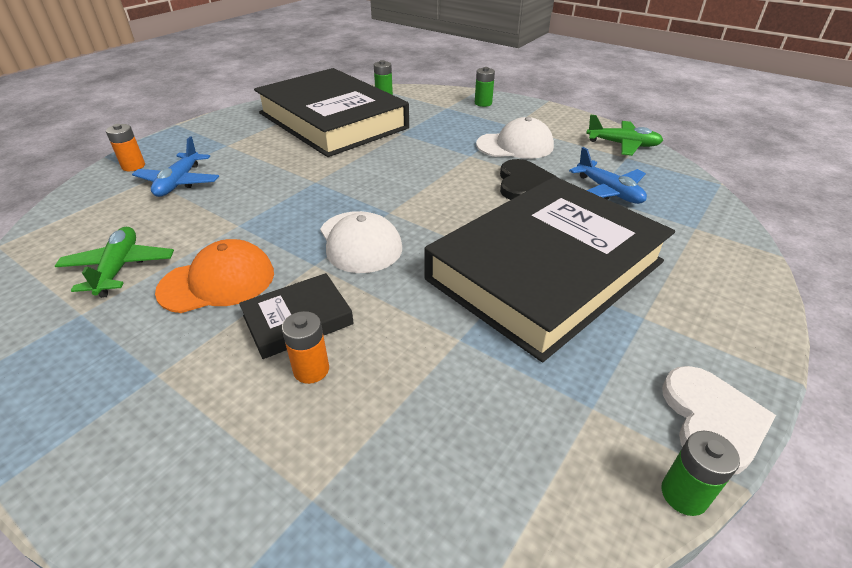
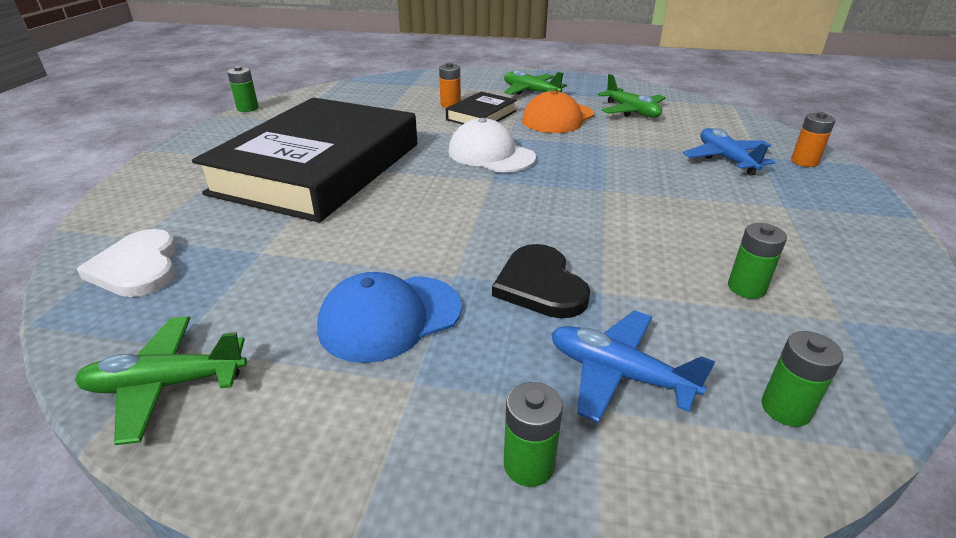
camera: 155 degrees right, 5 degrees down
(151, 369) = (530, 92): none -> green plane
(332, 120) = (746, 288): black book -> green battery
(515, 145) = (390, 317): white cap -> blue cap
(523, 183) = (357, 246): black heart -> black heart (540, 285)
(608, 191) = (235, 262): blue plane -> blue plane (618, 374)
(712, 420) = (218, 127): white heart -> white heart (138, 267)

